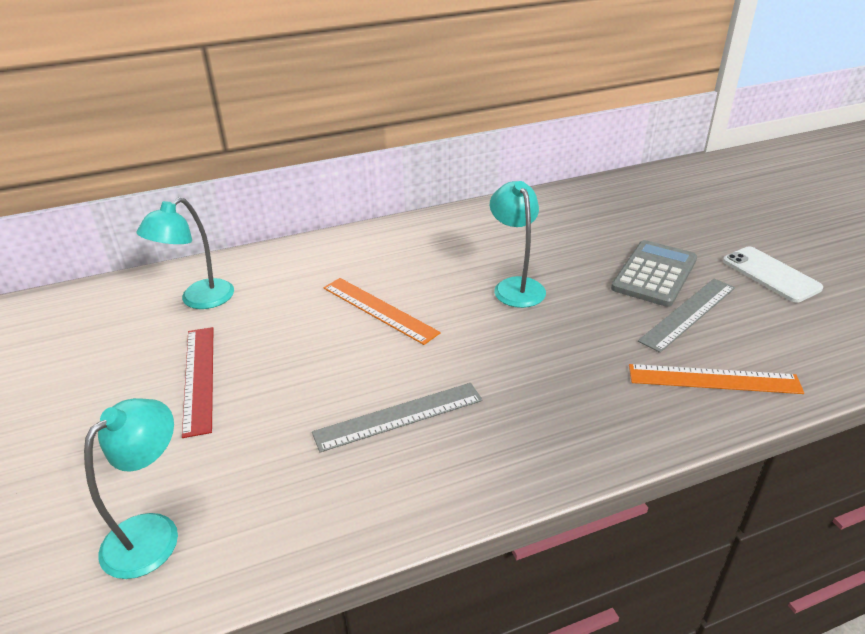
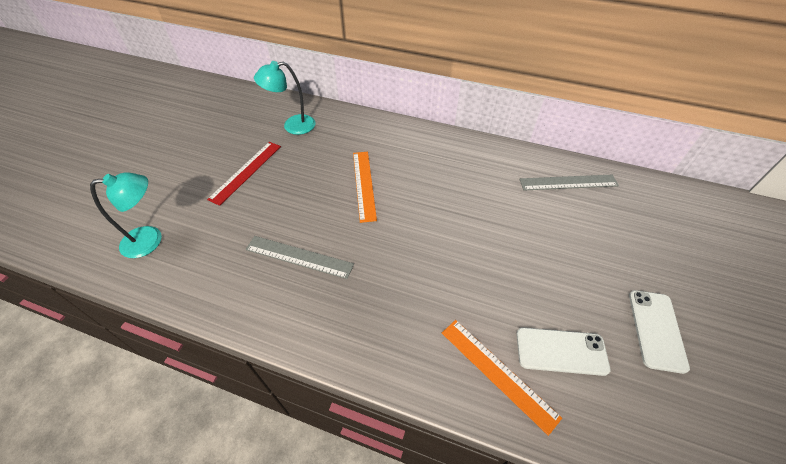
camera: 40 degrees right, 15 degrees up
(515, 286) = (456, 217): turquoise lamp -> none
(654, 274) = (560, 268): grey calculator -> none
(688, 314) = (545, 314): grey ruler -> grey ruler (568, 182)
(734, 331) = (561, 351): none -> white phone

